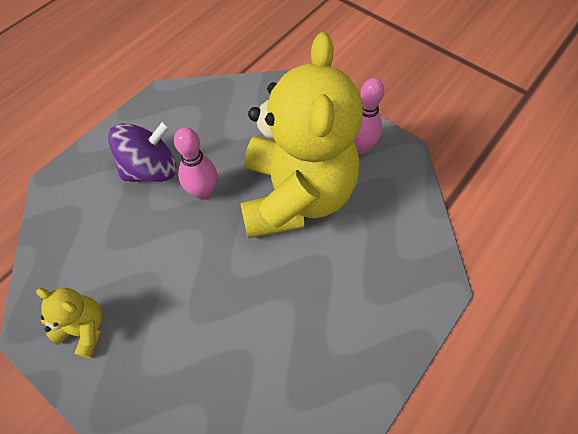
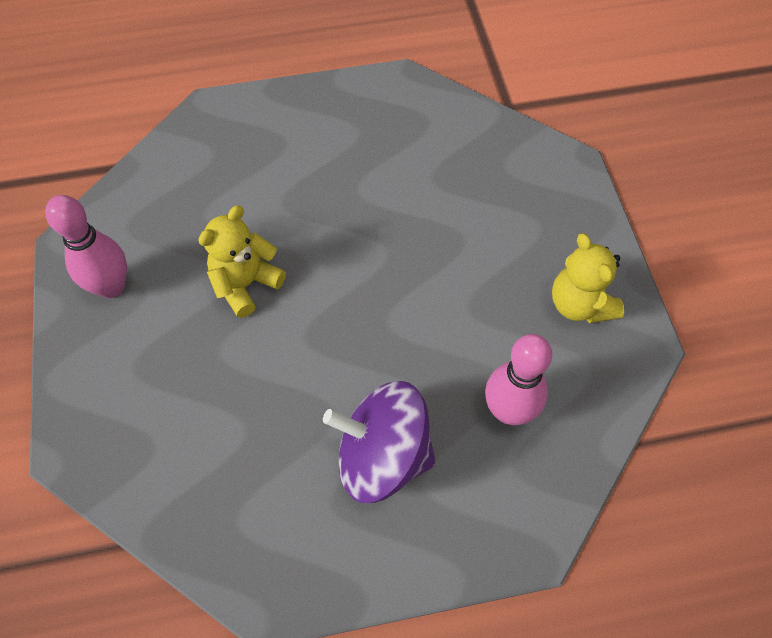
camera: 140 degrees left, 0 degrees up
(203, 192) = (343, 369): pink bowling pin -> pink bowling pin (508, 411)
(295, 196) = (245, 284): yellow teddy bear -> yellow teddy bear, size x0.41

